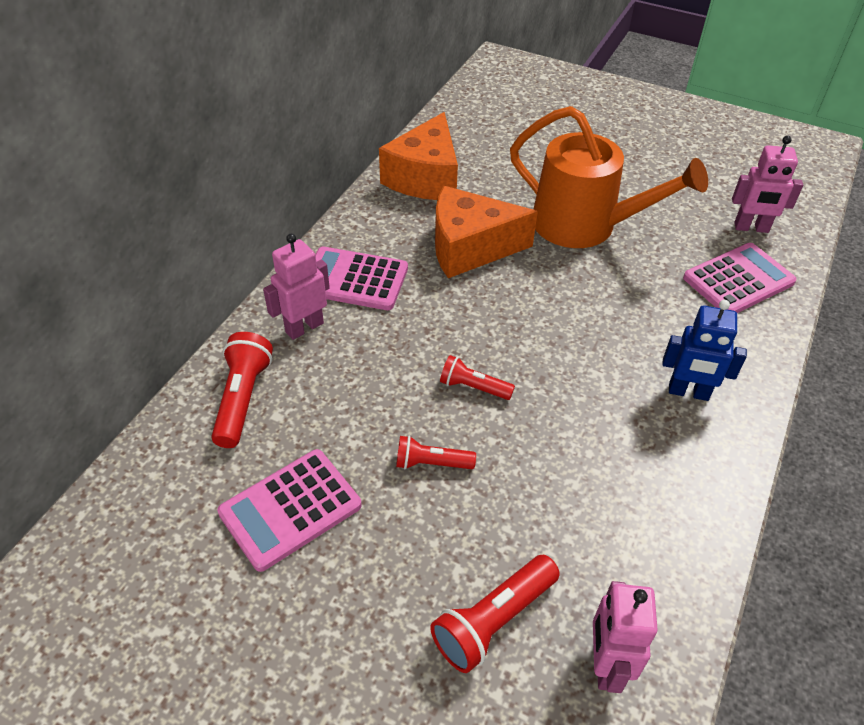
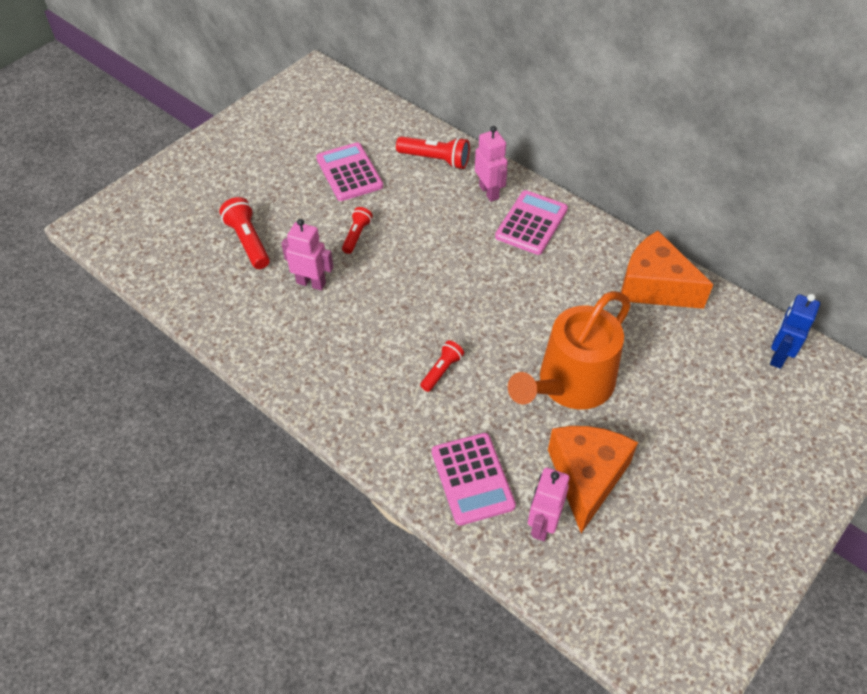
camera: 105 degrees right, 5 degrees up
(470, 248) = (554, 297): orange cheese -> orange cheese (586, 477)
(473, 387) = (409, 267): red flashlight -> red flashlight (442, 370)
(605, 665) = (203, 281): pink robot -> pink robot (311, 283)
(688, 392) = (363, 390): blue robot -> blue robot (778, 356)

